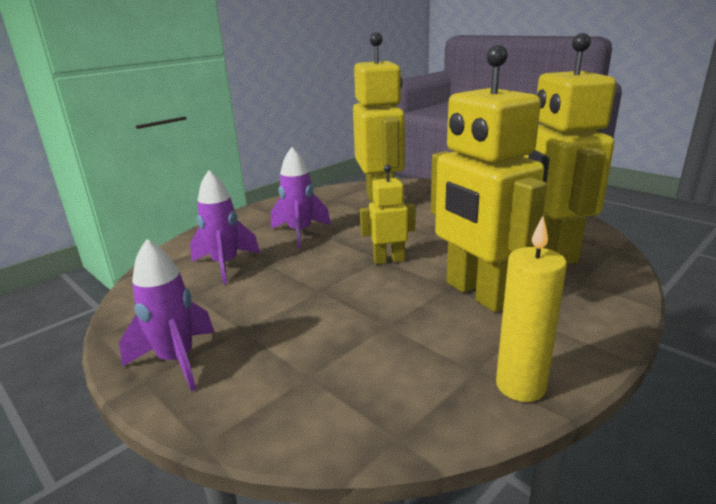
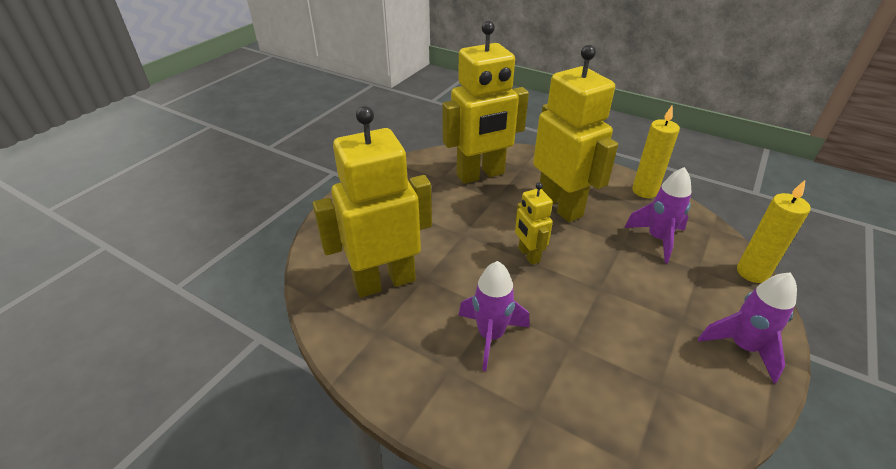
camera: 105 degrees left, 15 degrees up
(225, 265) = (593, 381): purple rocket -> purple rocket (657, 239)
(271, 434) = (752, 273): none -> yellow candle
(478, 293) = (560, 206): yellow robot -> yellow robot turned 75 degrees counterclockwise

